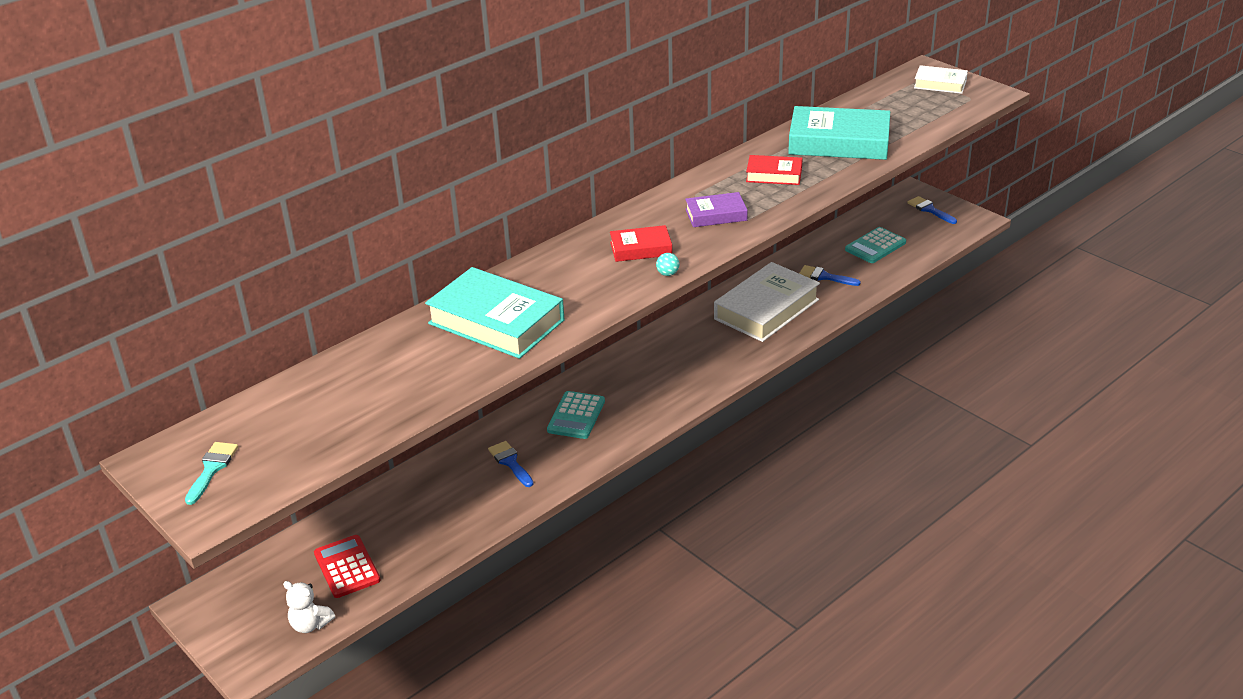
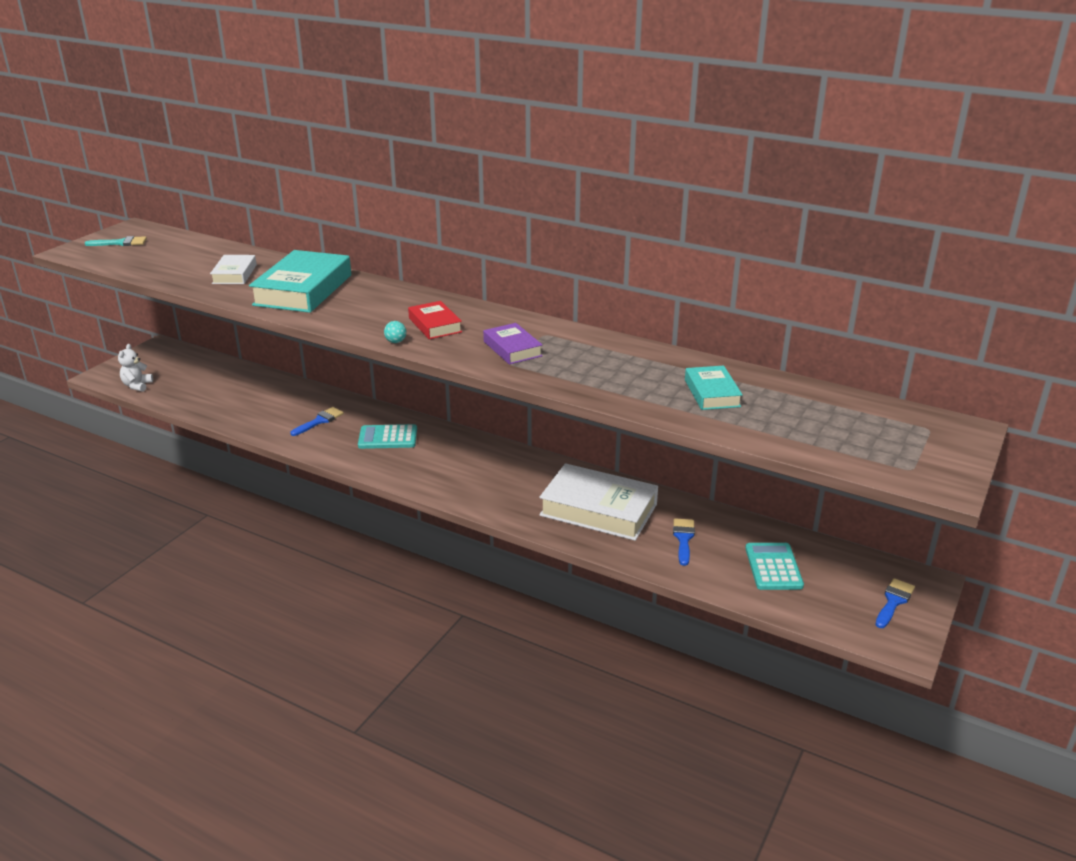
camera: 70 degrees right, 5 degrees down
(347, 567) = (194, 385): red calculator -> none
(774, 175) = (611, 366): red book -> none
(839, 142) = (712, 393): turquoise book -> turquoise book, size x0.53
(875, 246) = (773, 567): turquoise calculator -> turquoise calculator turned 60 degrees clockwise
(940, 84) = (930, 443): white book -> white book (234, 274)

